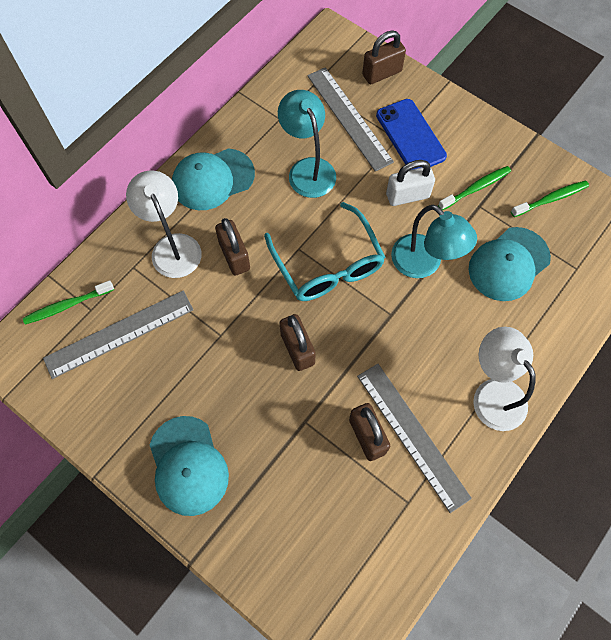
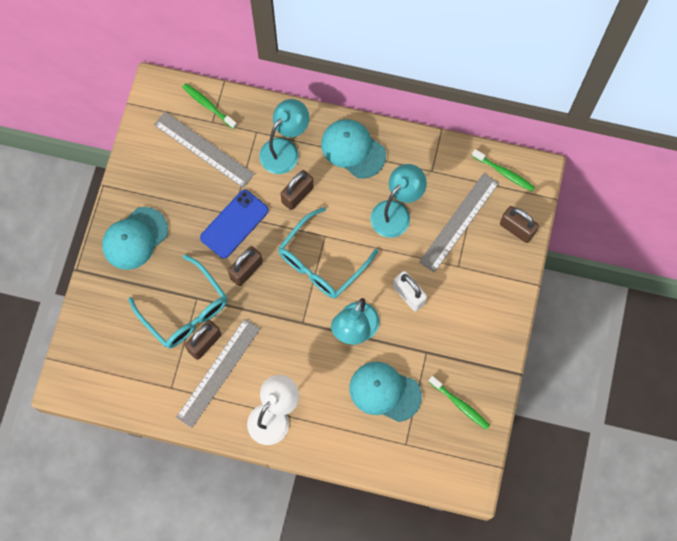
camera: 65 degrees right, 5 degrees up
(172, 246) = (285, 149): white lamp -> turquoise lamp
(315, 442) = (185, 311): none -> turquoise glasses
(410, 136) = (466, 275): blue phone -> blue phone (234, 224)
(476, 188) = (441, 343): green toothbrush -> green toothbrush (504, 173)

